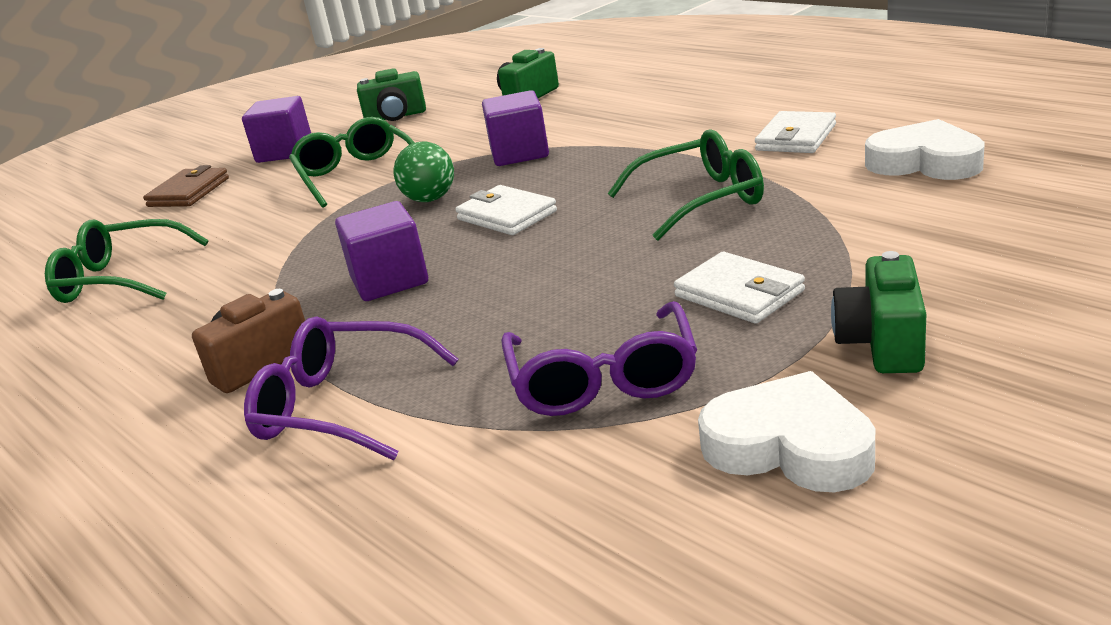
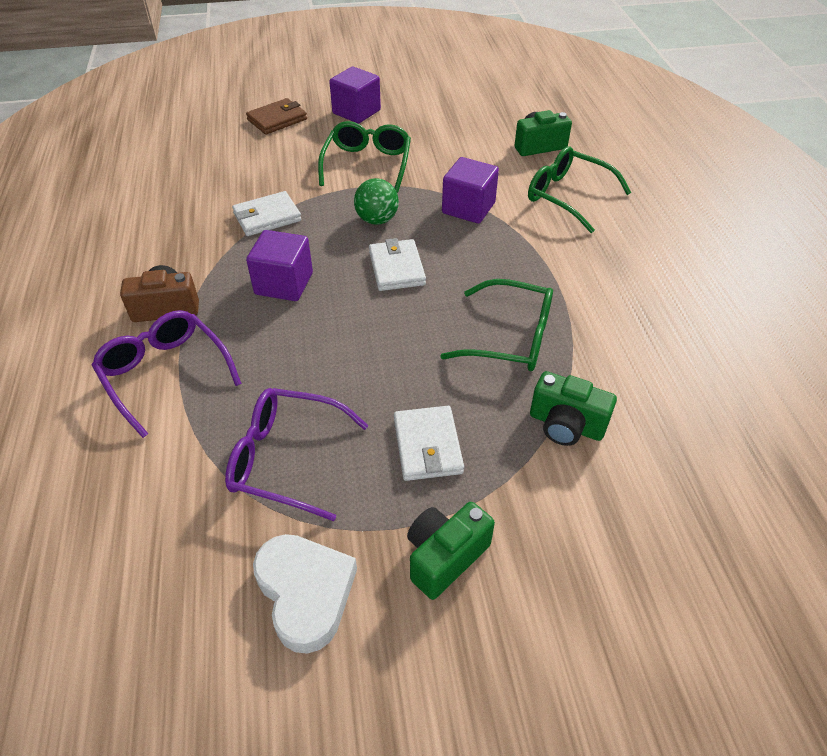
camera: 30 degrees right, 20 degrees up
(120, 279) = (179, 181): green glasses -> green glasses (568, 196)
(396, 117) = (446, 115): green camera -> green camera (566, 425)
(603, 379) = (286, 458): purple glasses -> purple glasses turned 75 degrees clockwise
(796, 138) = (641, 317): white wallet -> white wallet (267, 217)
(925, 162) = (686, 409): white heart -> none

